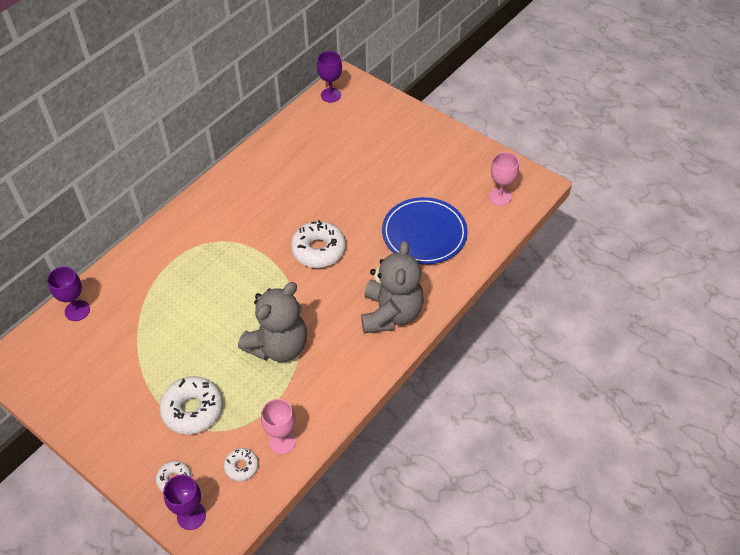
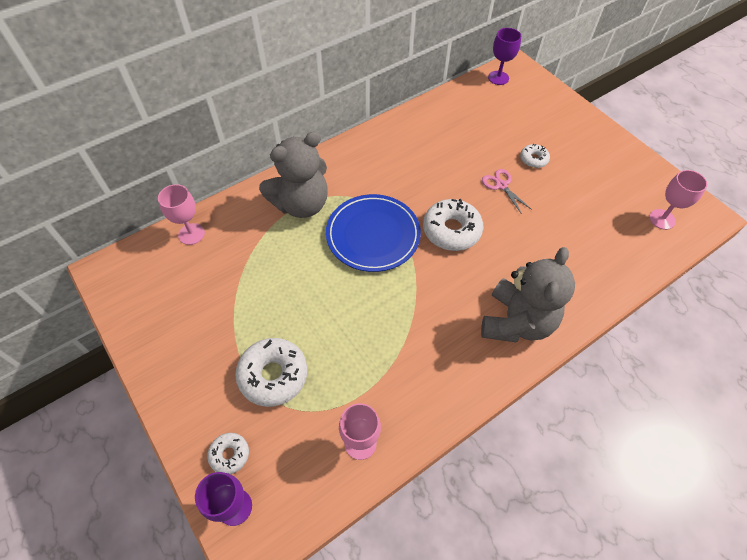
camera: 15 degrees right, 5 degrees up
(77, 310) = (191, 234): purple goblet -> pink goblet
(241, 466) = (307, 461): white donut -> white donut (533, 159)
(278, 346) = (384, 326): grey teddy bear -> grey teddy bear (301, 204)
(354, 199) = (501, 185): none -> pink scissors
(424, 233) = (570, 240): blue plate -> blue plate (373, 235)

